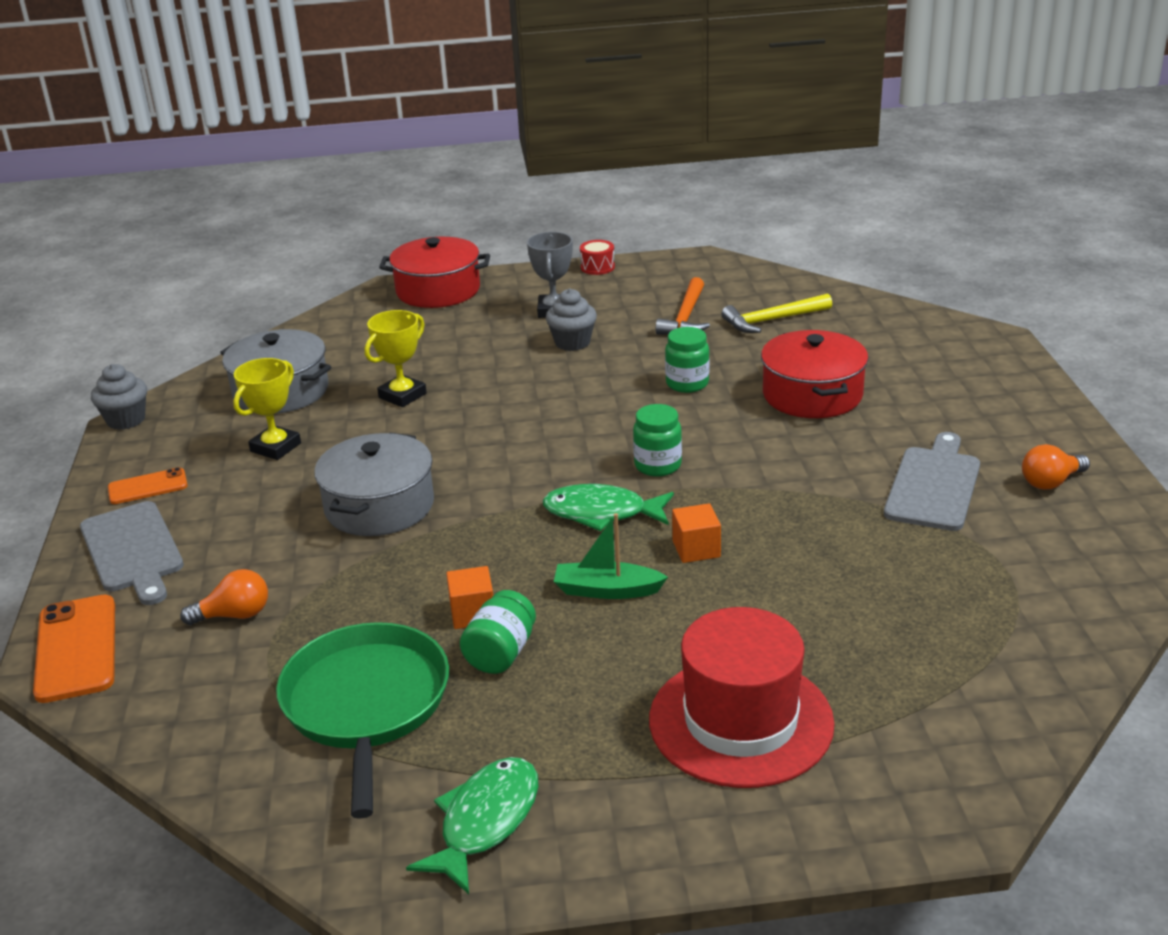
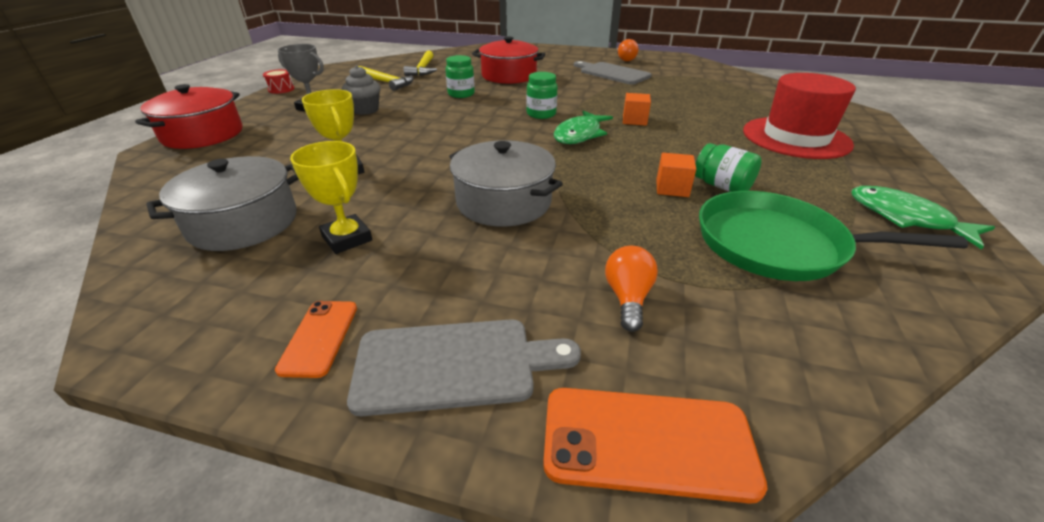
camera: 70 degrees left, 5 degrees up
(126, 420) = (121, 343): grey cupcake -> none
(607, 590) = (664, 146): green boat -> none
(685, 317) = (386, 82): orange hammer -> yellow hammer

